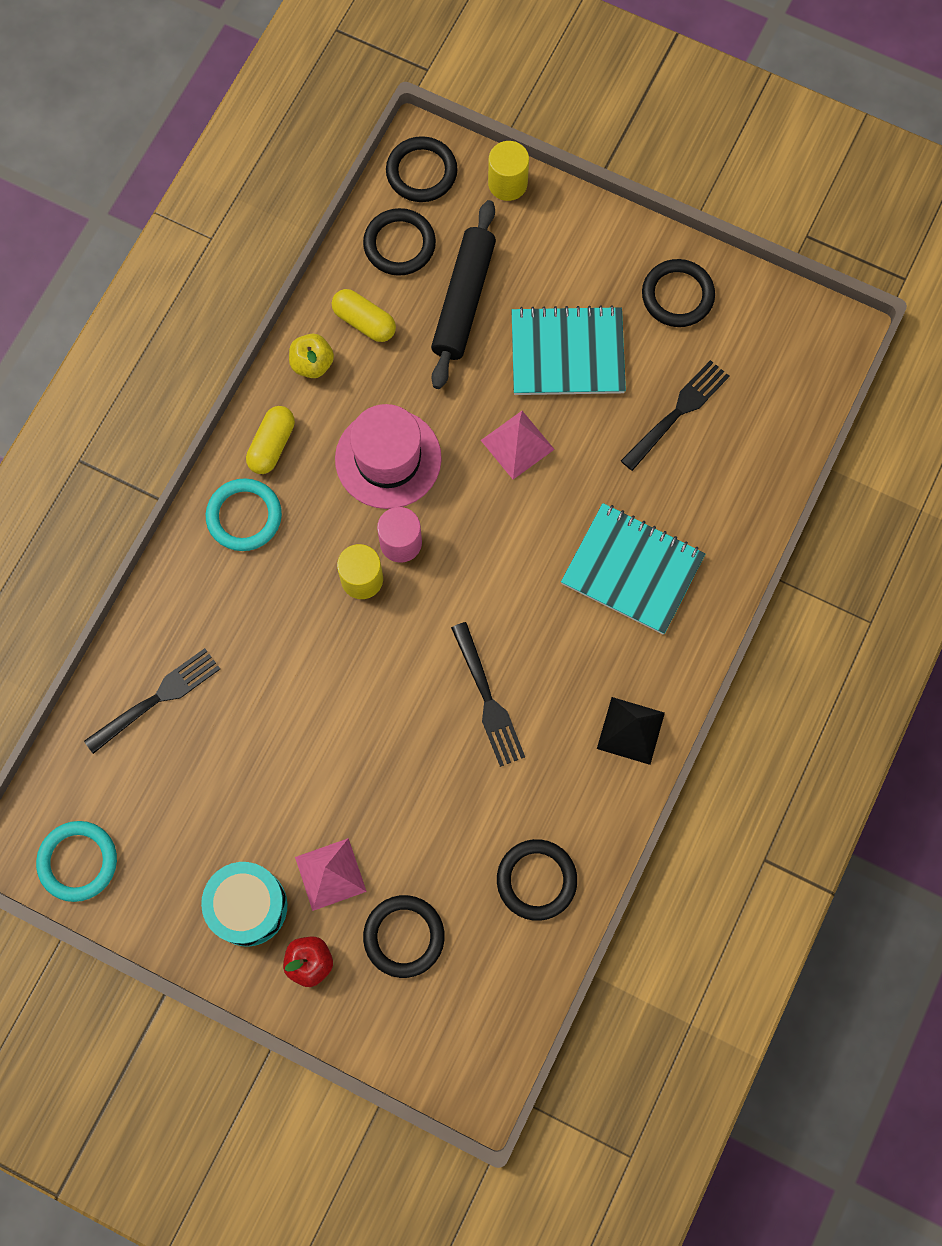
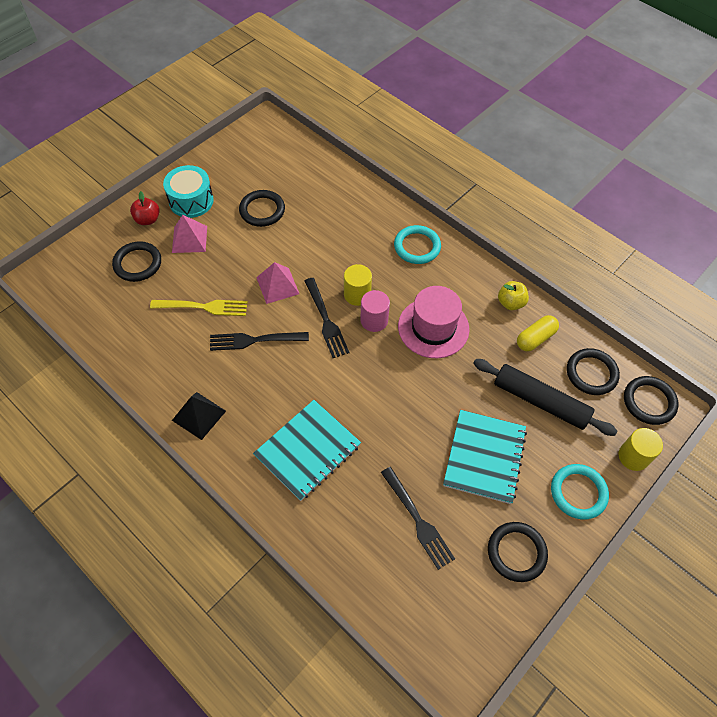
camera: 105 degrees right, 15 degrees down
(78, 861) = (249, 140): turquoise ring -> turquoise ring (578, 492)
(157, 698) = (322, 187): black fork -> black fork (326, 320)
(272, 445) = (459, 270): yellow capsule -> none
(453, 797) = (203, 307): none -> yellow fork
(517, 444) = (422, 405): pink pyramid -> pink pyramid (277, 285)
(536, 880) = (133, 336): black ring -> black ring (262, 210)

